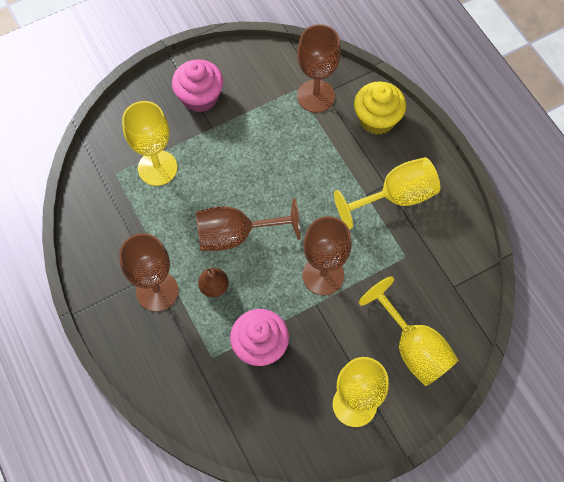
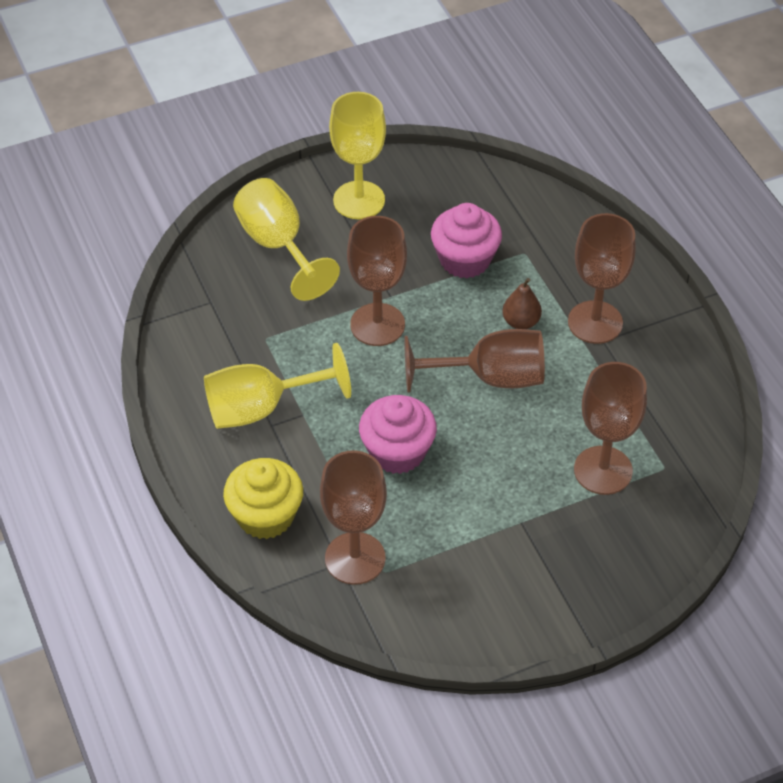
camera: 175 degrees left, 15 degrees down
(157, 168) = (603, 470): yellow goblet -> brown goblet
(200, 97) = (540, 570): pink cupcake -> pink cupcake (397, 452)

